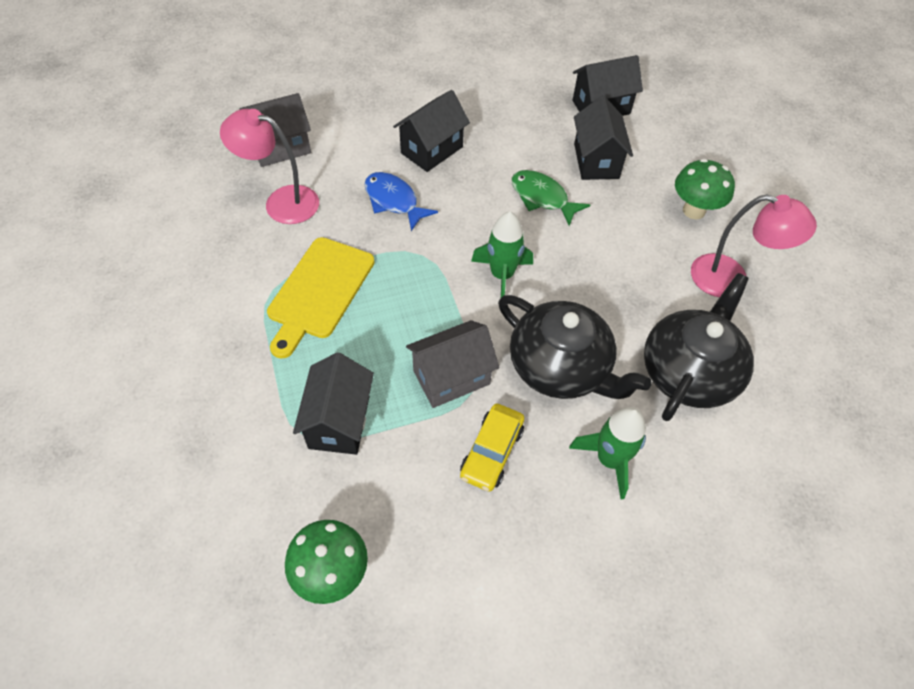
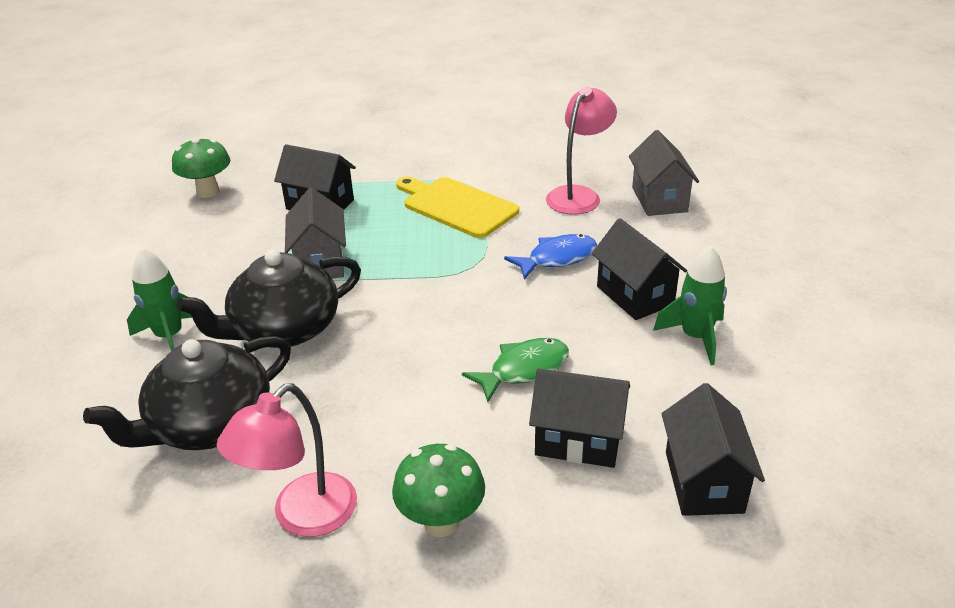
camera: 110 degrees right, 20 degrees down
(492, 452) = (234, 272): yellow car -> none
(502, 275) = (418, 313): green rocket -> green rocket (695, 337)
(689, 371) = (209, 424): black teapot -> black teapot turned 90 degrees clockwise

